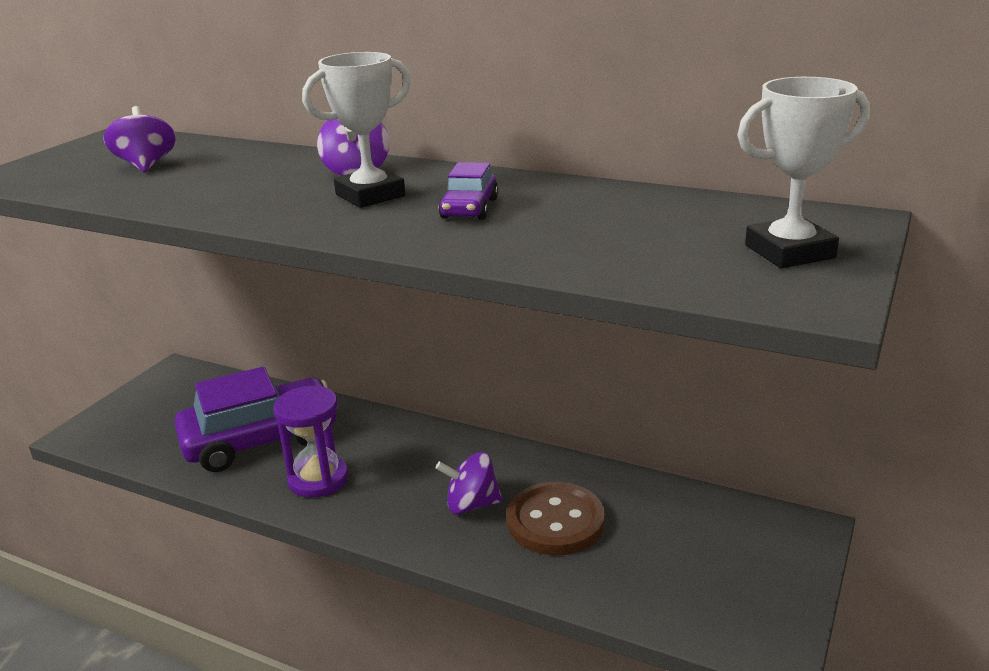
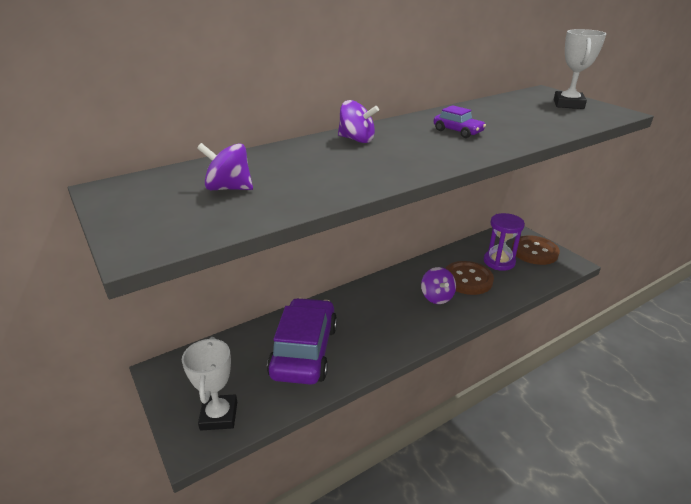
camera: 60 degrees left, 5 degrees up
(318, 479) = (370, 339): purple hourglass -> purple hourglass (499, 262)
(370, 195) = (406, 144): white trophy -> white trophy (219, 415)
(471, 504) = (437, 297): purple spinning top -> purple spinning top turned 45 degrees counterclockwise
(752, 579) = (534, 251): none -> brown button

